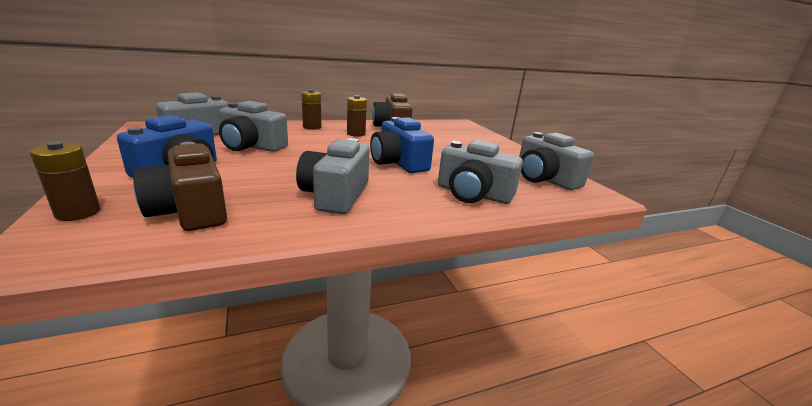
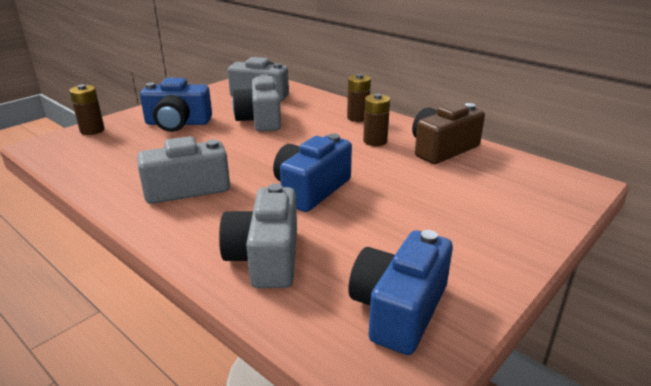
camera: 65 degrees right, 5 degrees up
(190, 210) = (116, 153): brown camera -> none
(544, 179) = (399, 309): grey camera -> blue camera

